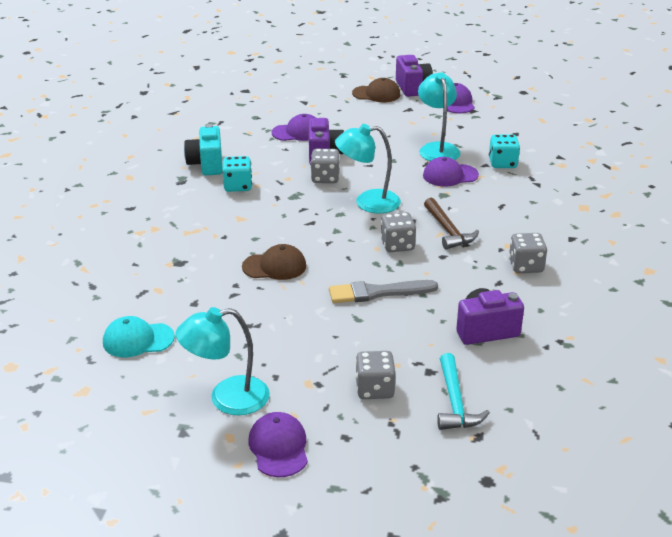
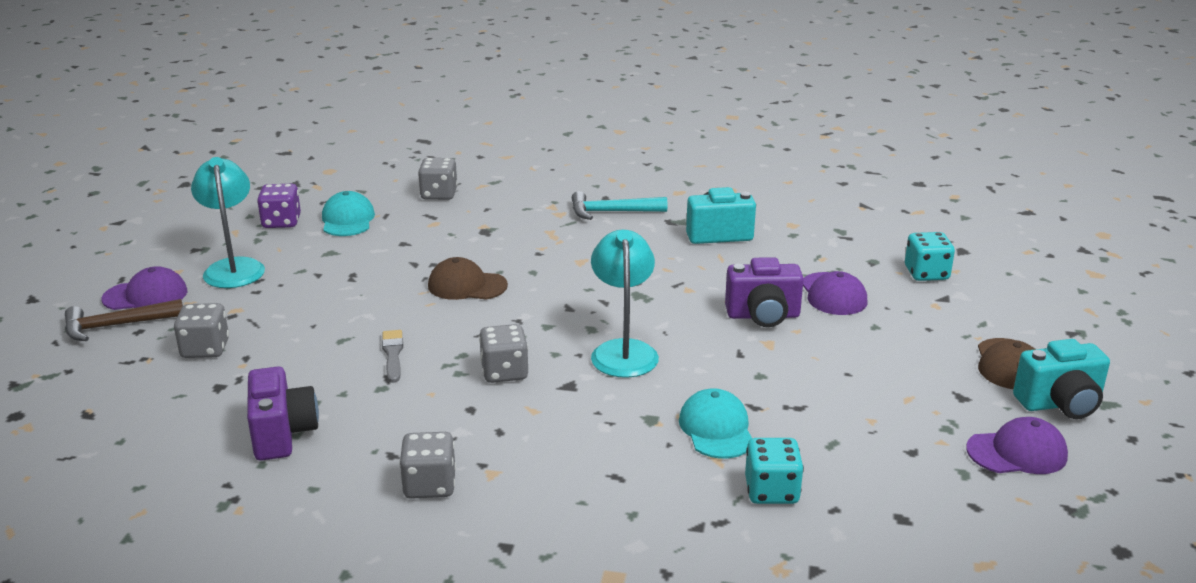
camera: 90 degrees right, 5 degrees down
(132, 382) = (281, 222): none -> purple dice
(237, 186) = (662, 256): turquoise dice -> turquoise dice (926, 273)
(274, 266) = (467, 285): brown cap -> brown cap turned 105 degrees clockwise
(325, 178) = (692, 317): grey dice -> grey dice (439, 194)
(377, 293) = (393, 354): grey brush -> grey brush, size x0.62
(412, 88) = (1060, 404): purple camera -> turquoise camera
(437, 148) = (812, 420): turquoise lamp -> none
(448, 230) = (540, 417): brown hammer -> brown hammer (116, 326)
(450, 175) = (716, 429): purple cap -> turquoise cap
(455, 402) = (154, 401): turquoise hammer -> turquoise hammer (612, 212)

